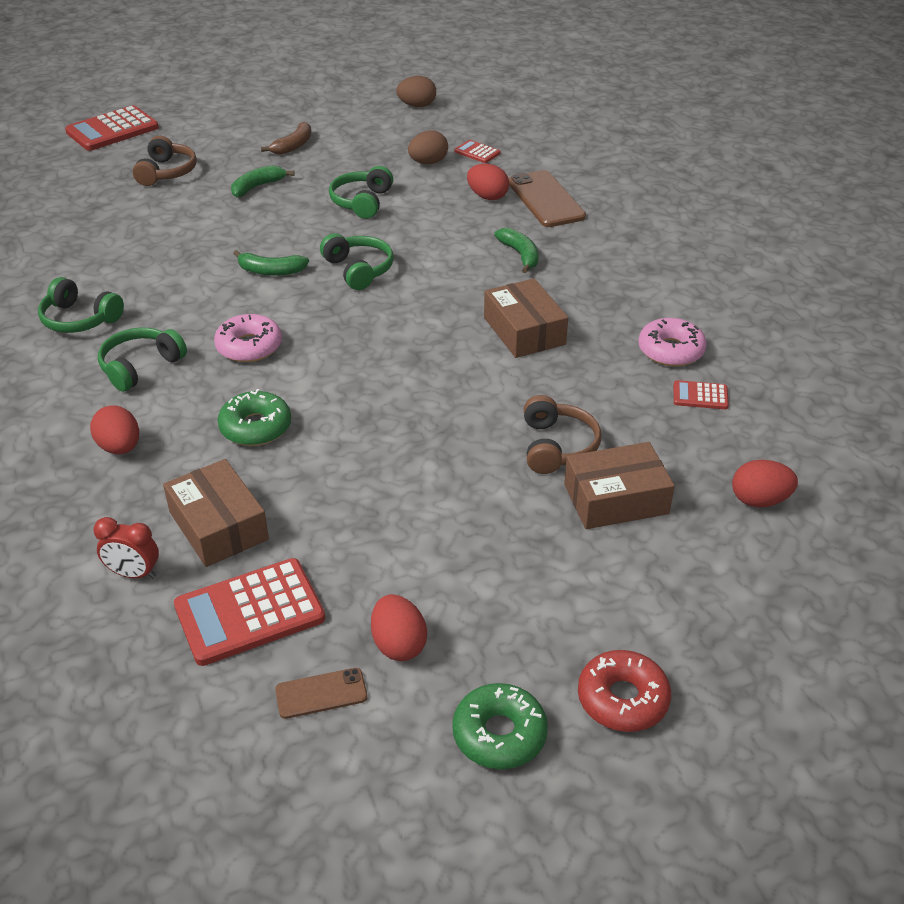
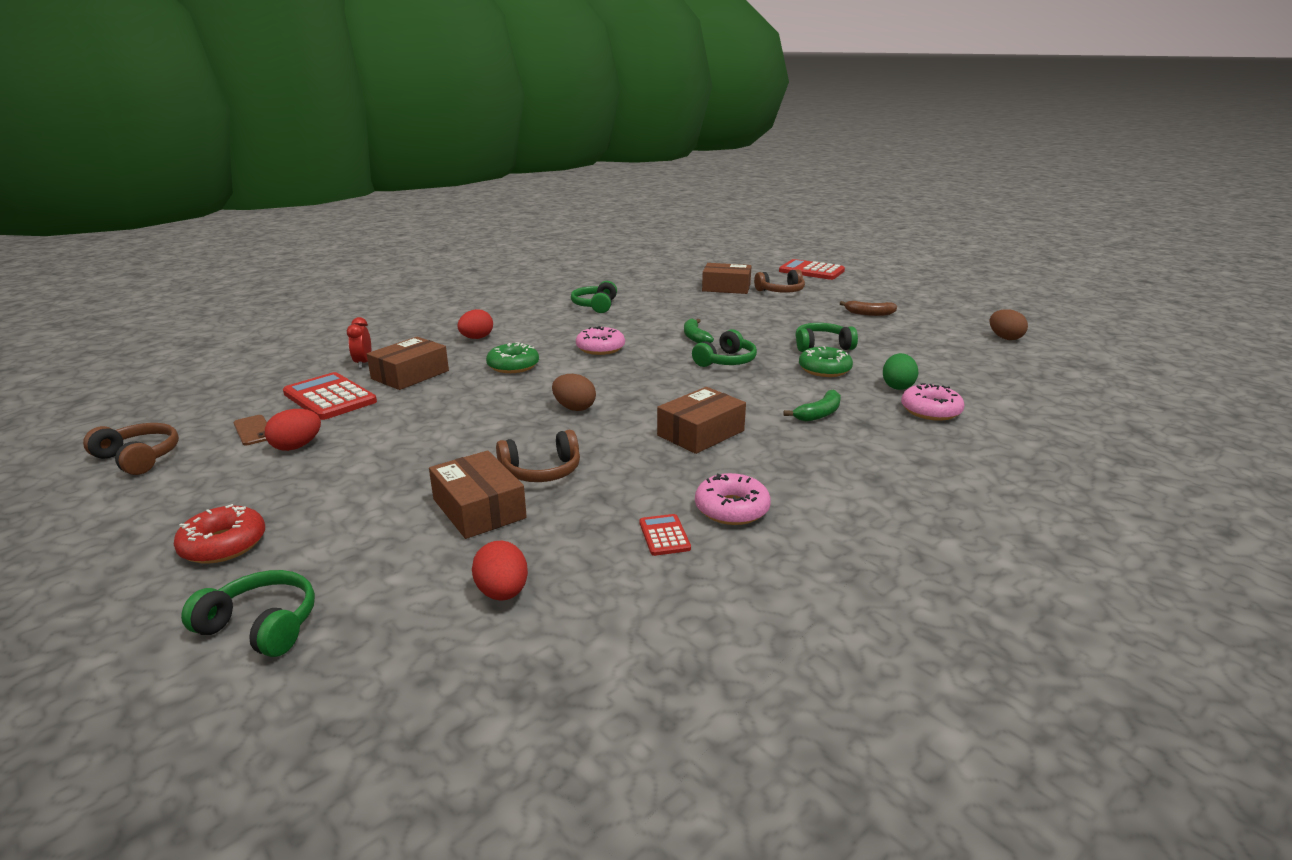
camera: 70 degrees right, 15 degrees down
(112, 203) = (726, 288): none -> brown box
(140, 366) = (558, 327): green headphones -> green headphones (261, 626)
(257, 187) = (797, 315): green banana -> none
(348, 822) = (139, 458): none -> brown headphones
(428, 162) = (917, 357): brown egg -> brown egg (574, 408)
(477, 152) = (966, 371): red calculator -> none
(487, 196) = (897, 386): red egg -> green egg
(499, 734) = (199, 496): green donut -> green donut (824, 369)
(546, 199) = (930, 411): brown phone -> pink donut

